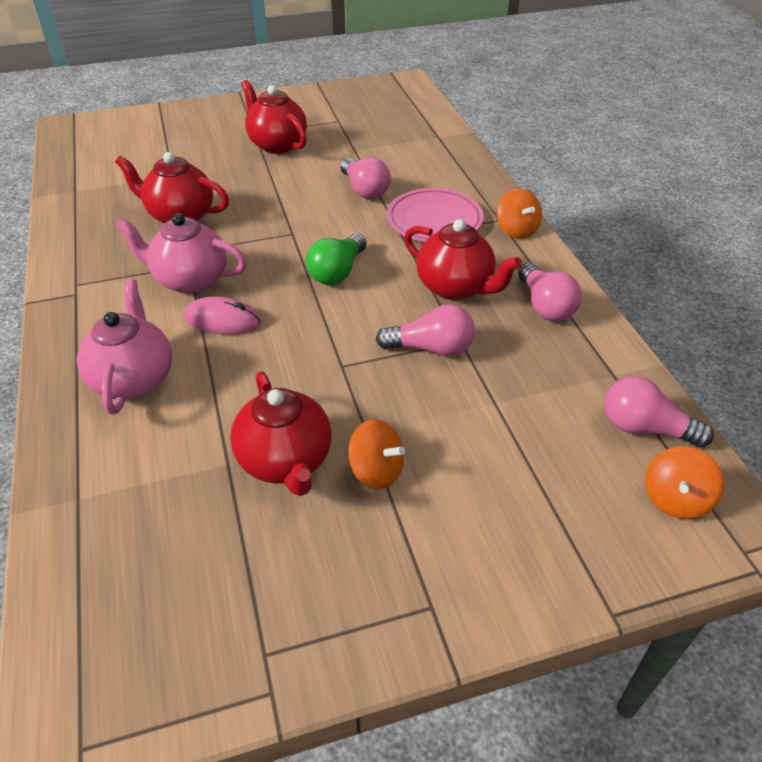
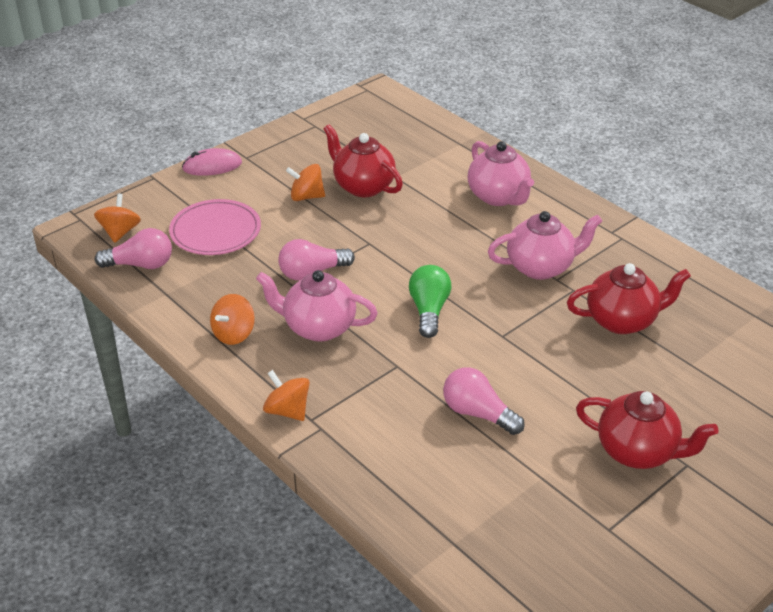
camera: 155 degrees right, 5 degrees down
(222, 320) = (482, 246): pink mouse -> pink mouse (212, 166)
(434, 220) = (378, 396): pink plate -> pink plate (215, 231)
(455, 287) = (318, 327): red teapot -> pink teapot
(545, 306) = (234, 334): pink light bulb -> orange spinning top

